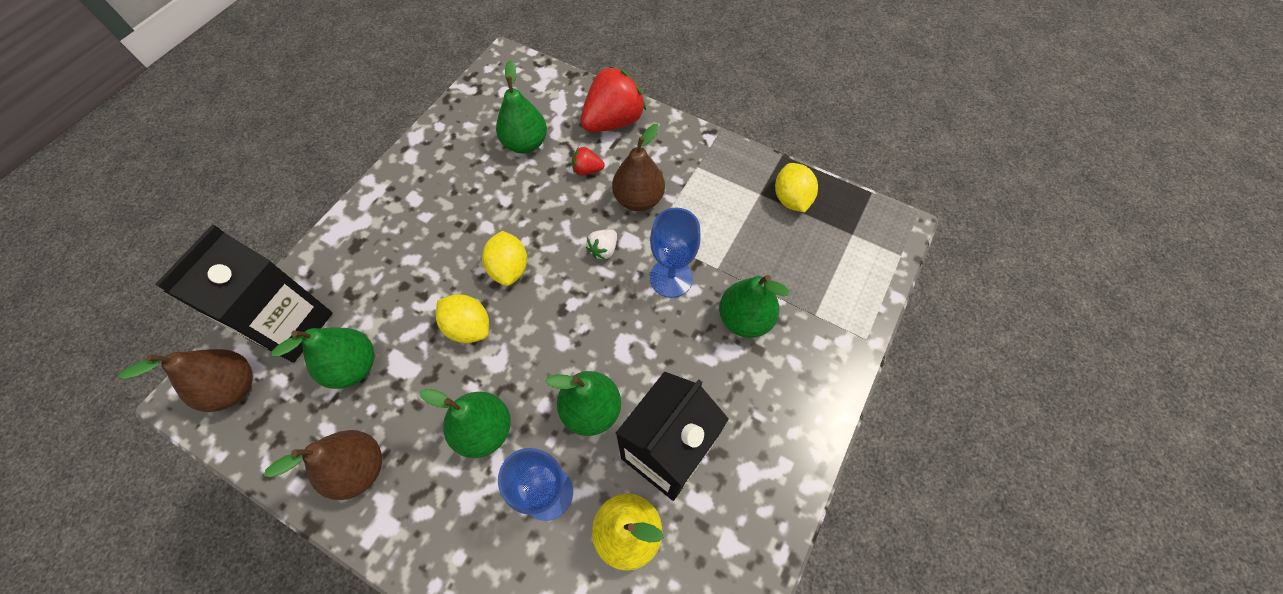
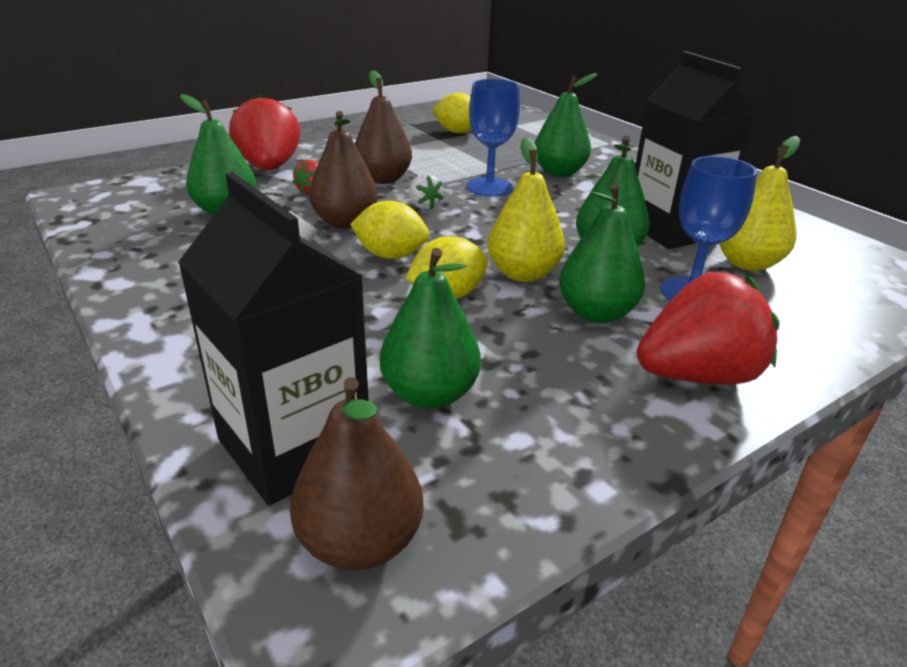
camera: 65 degrees left, 30 degrees down
(359, 468) = (601, 418): brown pear -> brown pear (345, 222)
(426, 519) = (697, 375): none -> red strawberry
(522, 362) = (523, 273): none -> yellow pear

